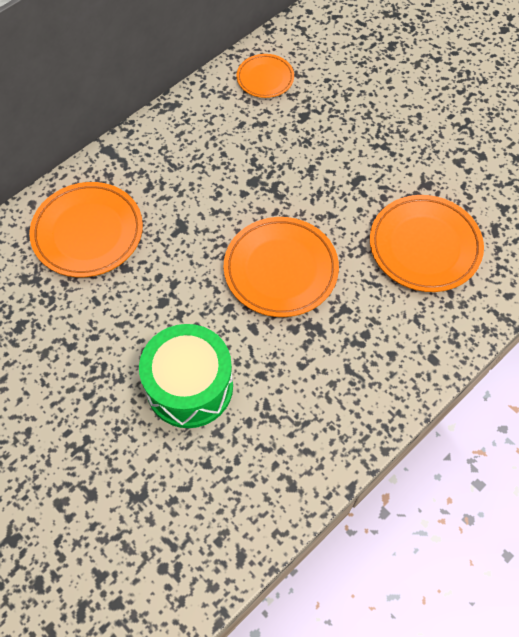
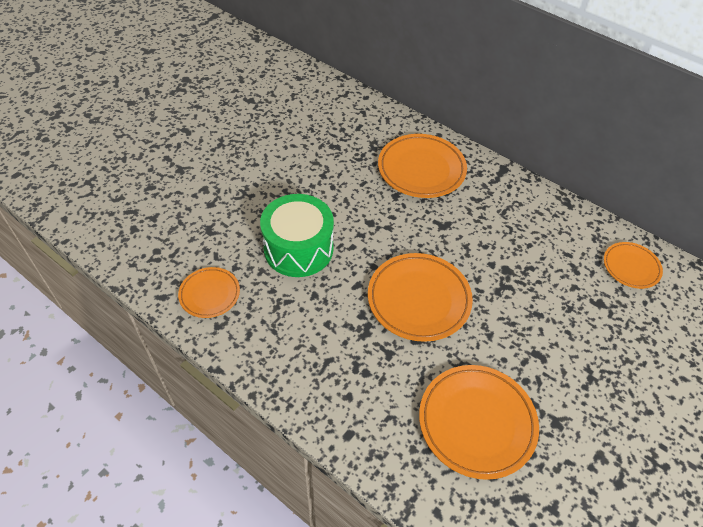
camera: 80 degrees right, 10 degrees down
(244, 496) = (210, 294): none -> orange plate

